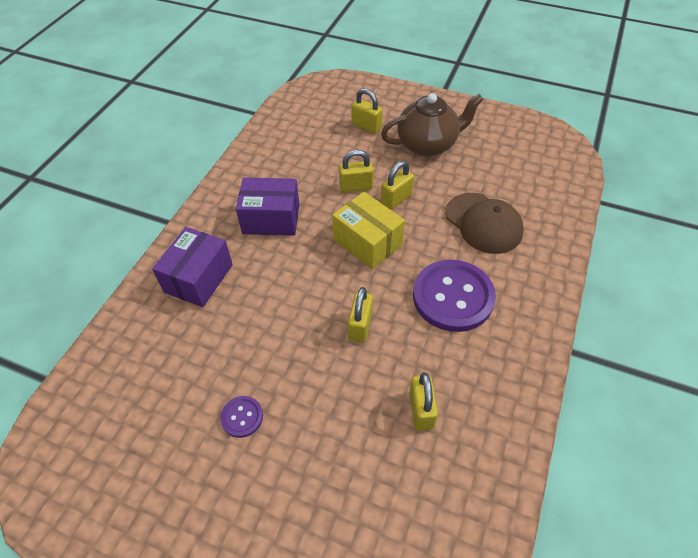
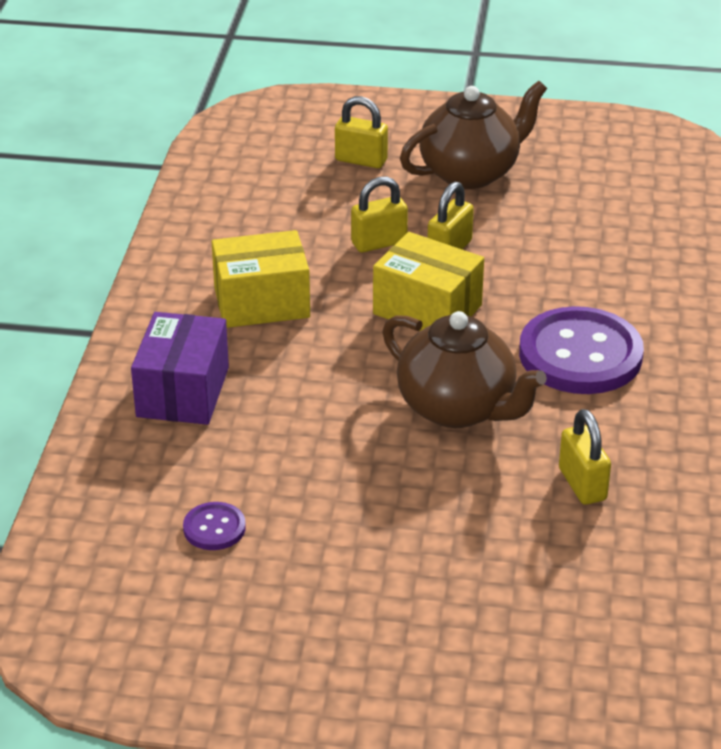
camera: 15 degrees left, 15 degrees down
(242, 417) = (331, 535): purple button -> purple button (214, 528)
(271, 219) = (261, 302): purple box -> yellow box
(360, 326) = (458, 408): yellow padlock -> brown teapot
(483, 223) = (594, 261): brown cap -> none

